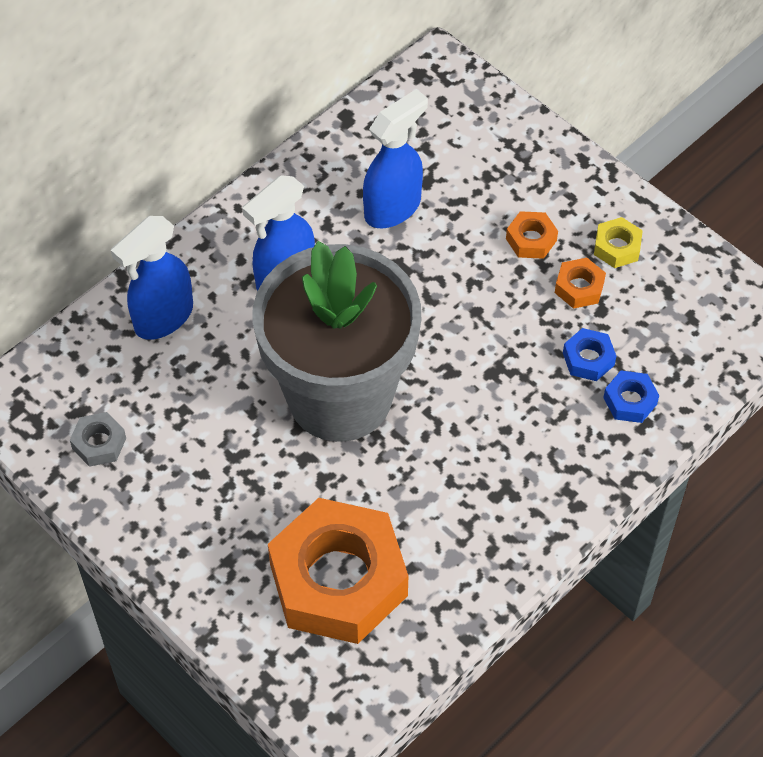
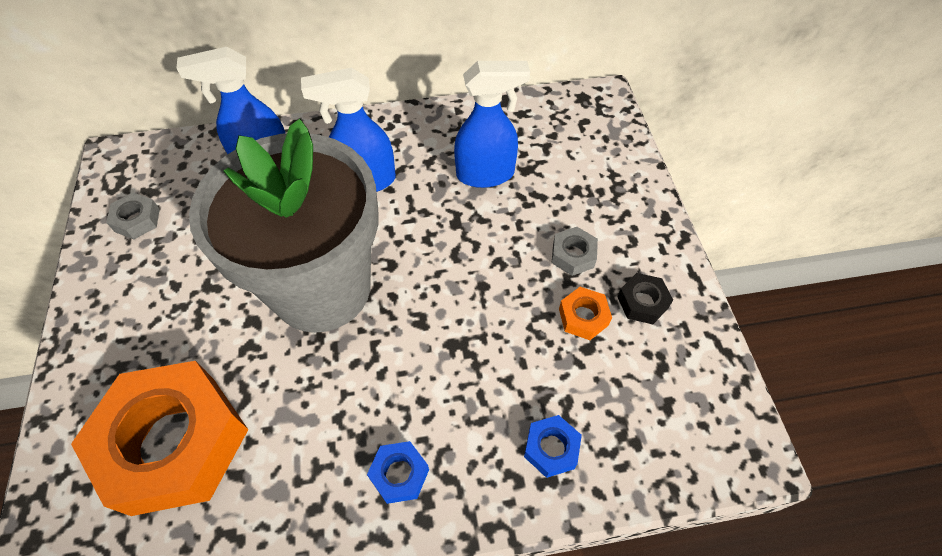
camera: 35 degrees right, 0 degrees up
(531, 239) = (573, 255): orange nut -> grey nut
(588, 359) = (543, 384): blue nut -> blue nut (399, 474)
(617, 247) = (642, 302): yellow nut -> black nut

